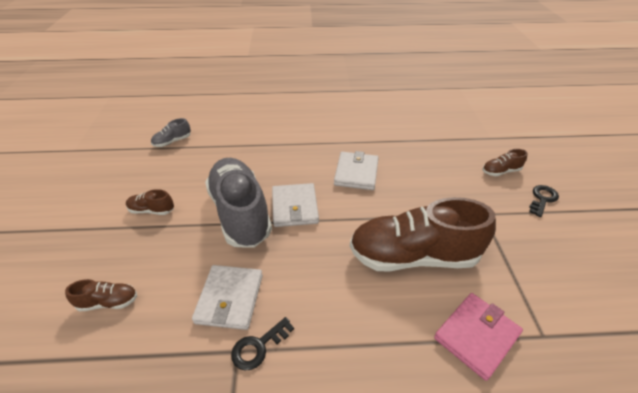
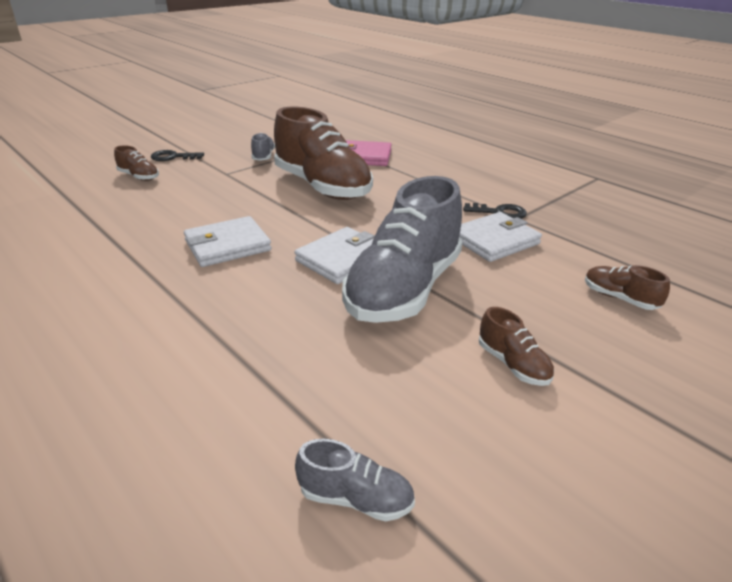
camera: 130 degrees left, 10 degrees down
(517, 253) = (263, 156): none -> grey shoe

